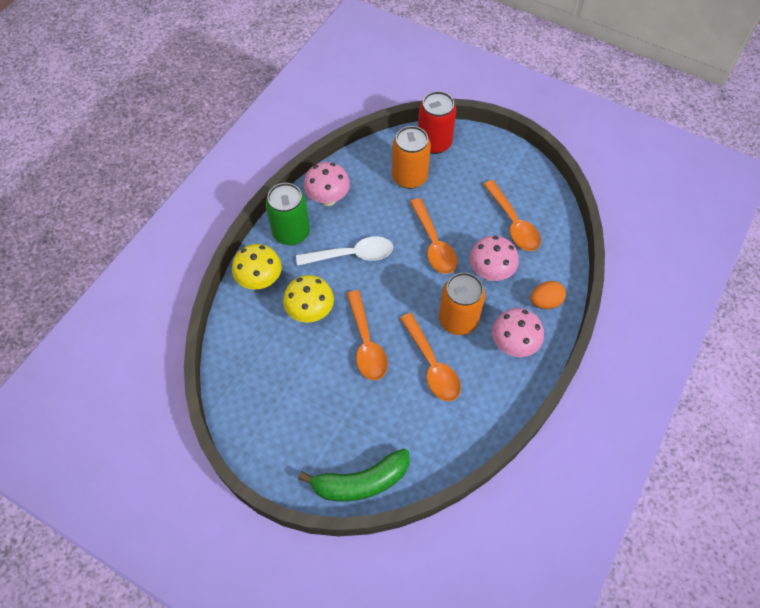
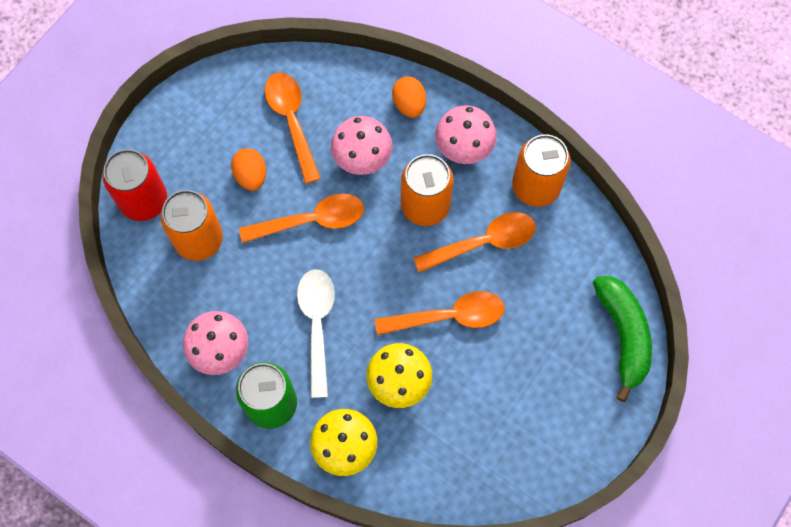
camera: 85 degrees left, 10 degrees up
(463, 202) = (251, 176): none -> orange egg
(489, 403) = (536, 186): none -> orange can
(513, 223) = (292, 121): orange spoon -> orange spoon turned 90 degrees counterclockwise

